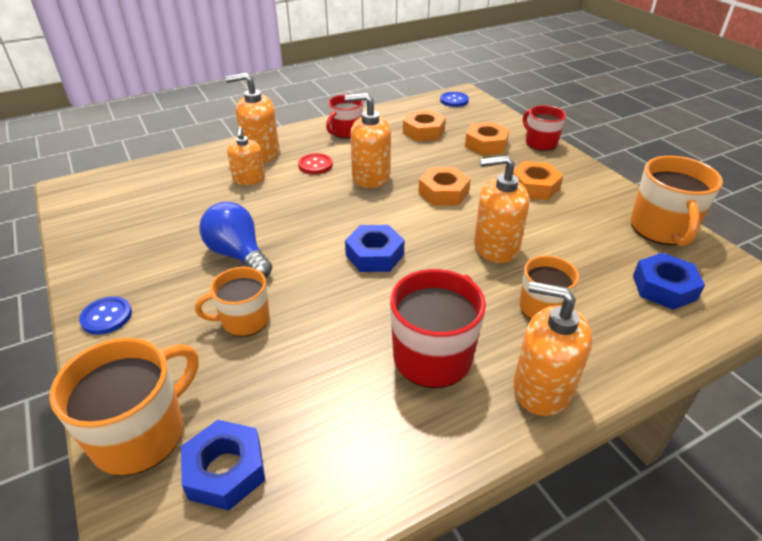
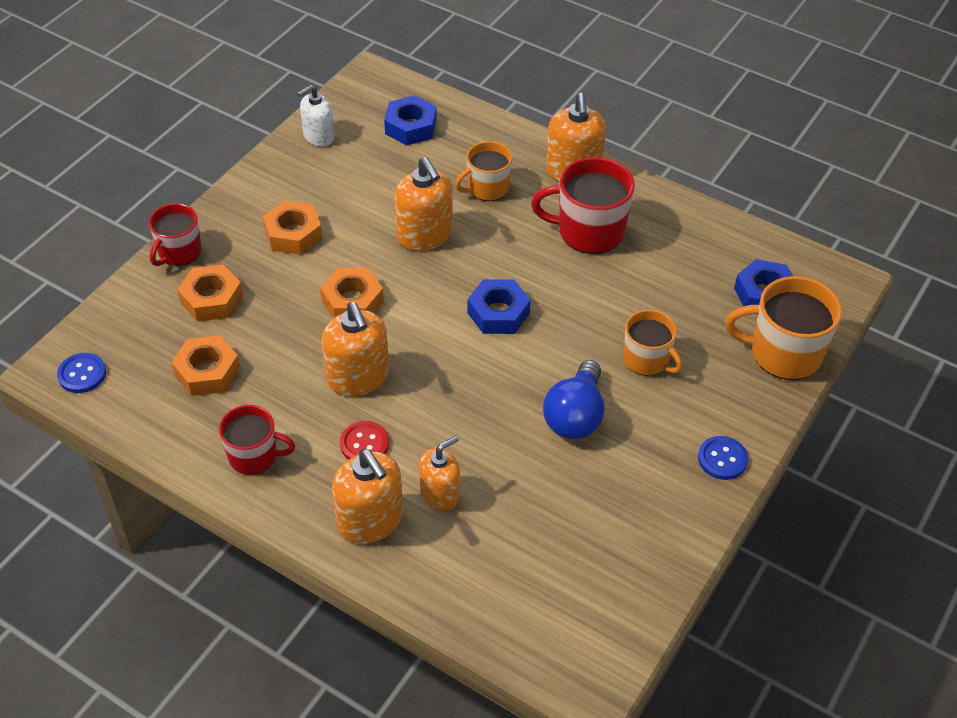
camera: 120 degrees left, 10 degrees up
(662, 229) = (319, 136): orange mug -> white soap dispenser

